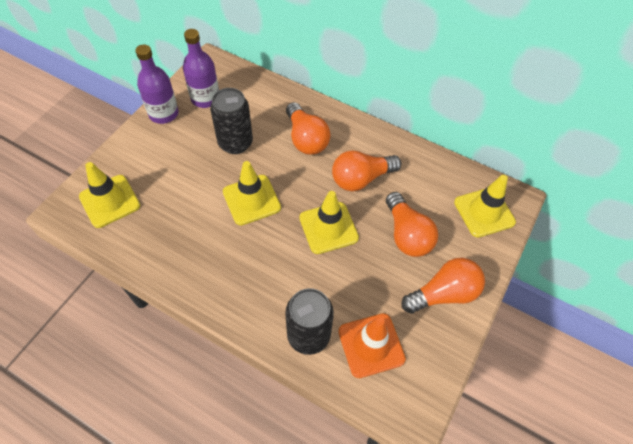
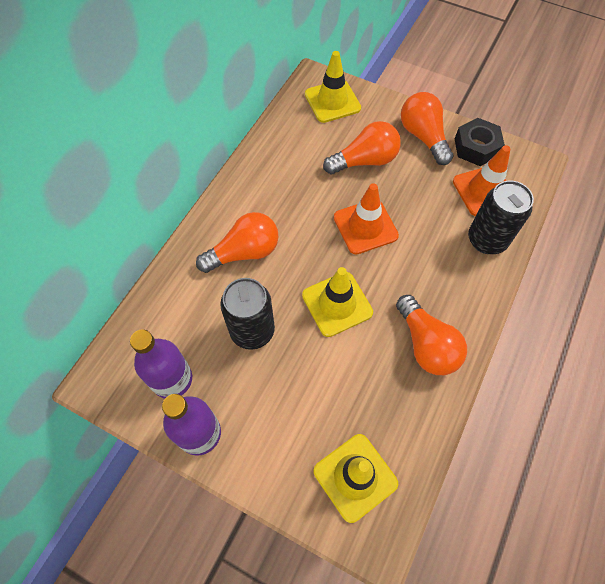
camera: 90 degrees left, 5 degrees up
(328, 228) = (365, 226): yellow traffic cone -> orange traffic cone
(361, 179) = (299, 198): orange light bulb -> orange light bulb (426, 344)
(432, 348) = (476, 147): none -> black nut

